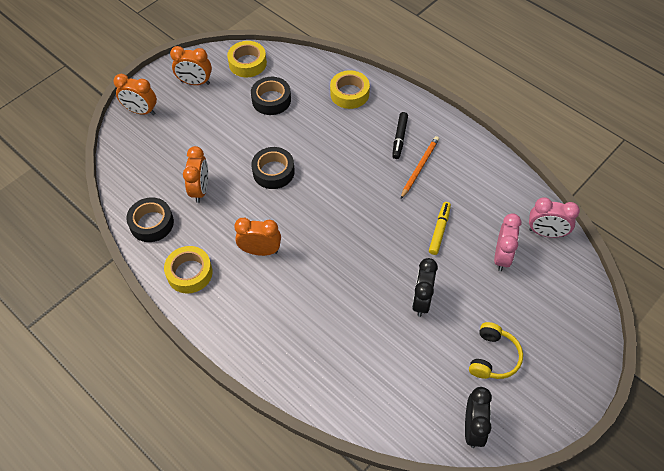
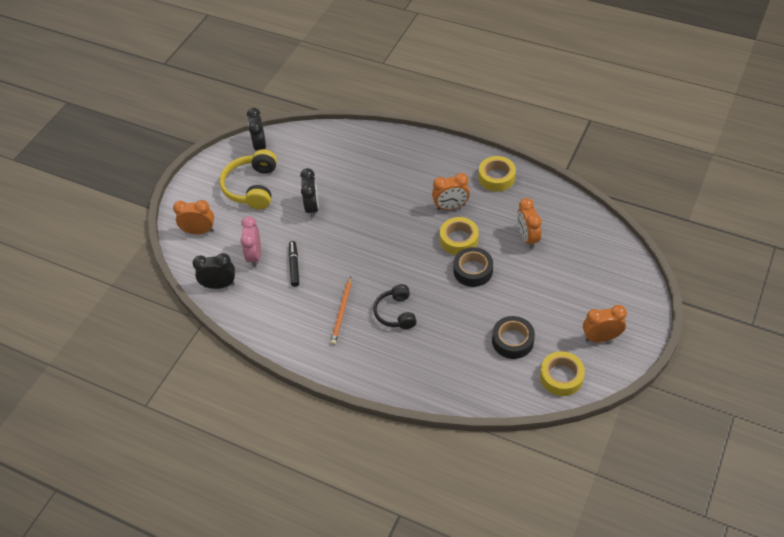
camera: 165 degrees right, 5 degrees down
(141, 111) = (632, 292): orange clock -> orange clock (199, 231)
(152, 223) = (550, 202): black tape -> none
(349, 94) = (436, 371): yellow tape -> yellow tape (459, 240)
(366, 152) = (396, 313): none -> black headphones
(399, 138) = (369, 336): black marker -> black marker (294, 266)
(439, 230) = (310, 262): yellow marker -> none
(493, 357) = (252, 187): yellow headphones -> yellow headphones, size x1.53
(546, 233) = (219, 285): pink clock -> black clock

